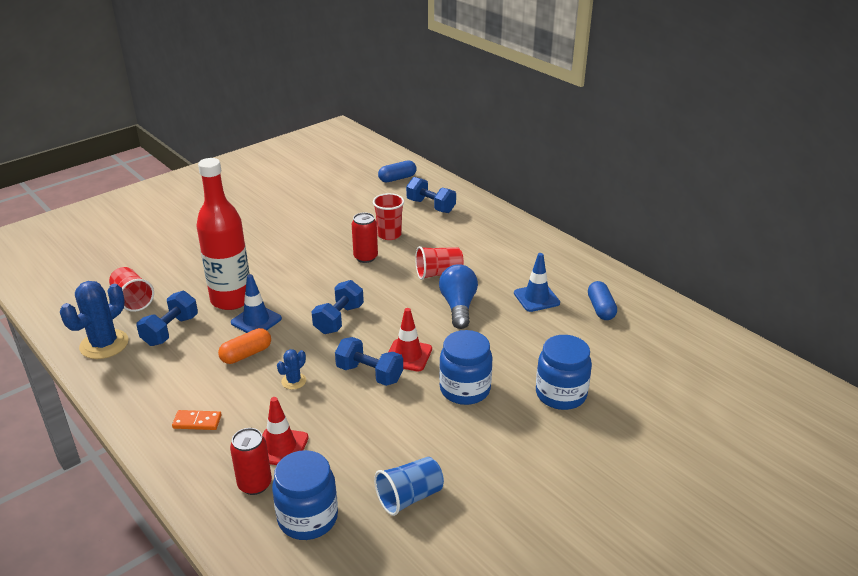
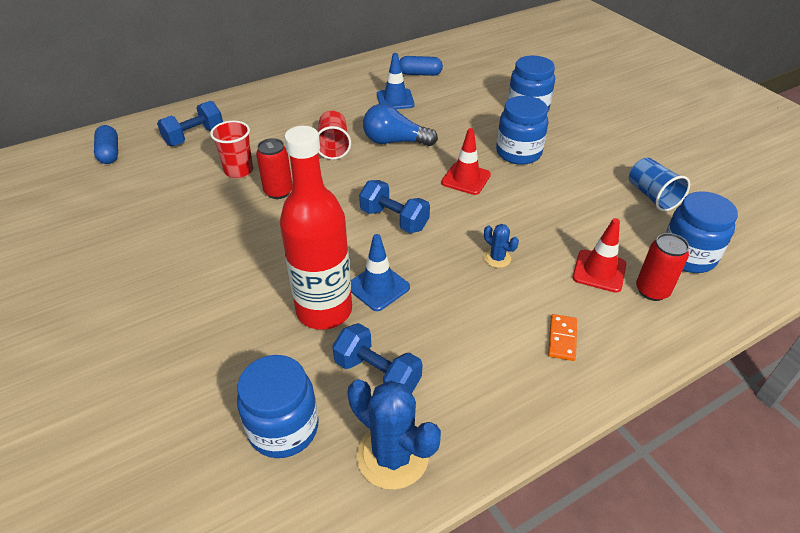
camera: 80 degrees left, 10 degrees up
(133, 300) = (283, 428): red cup -> blue jar
(246, 354) = (444, 296): orange capsule -> none
(369, 374) = (491, 205): blue dumbbell -> none

